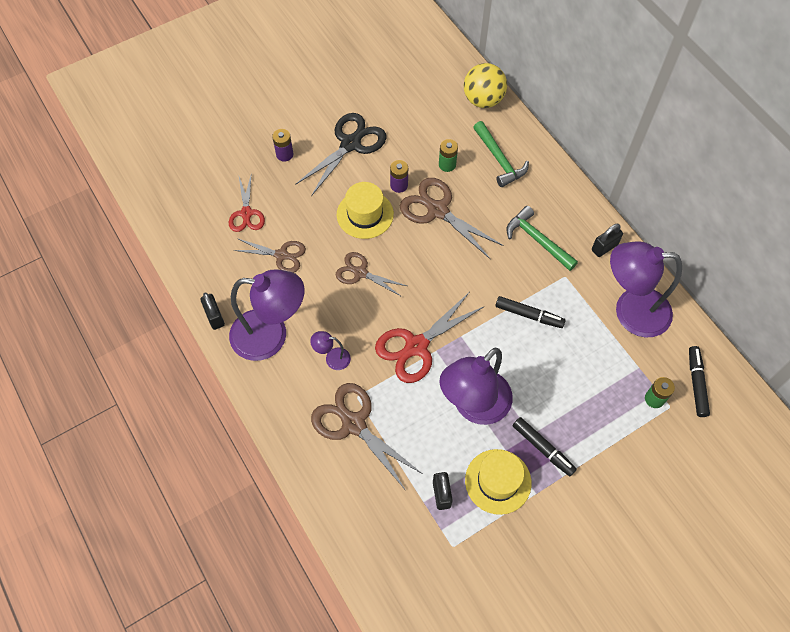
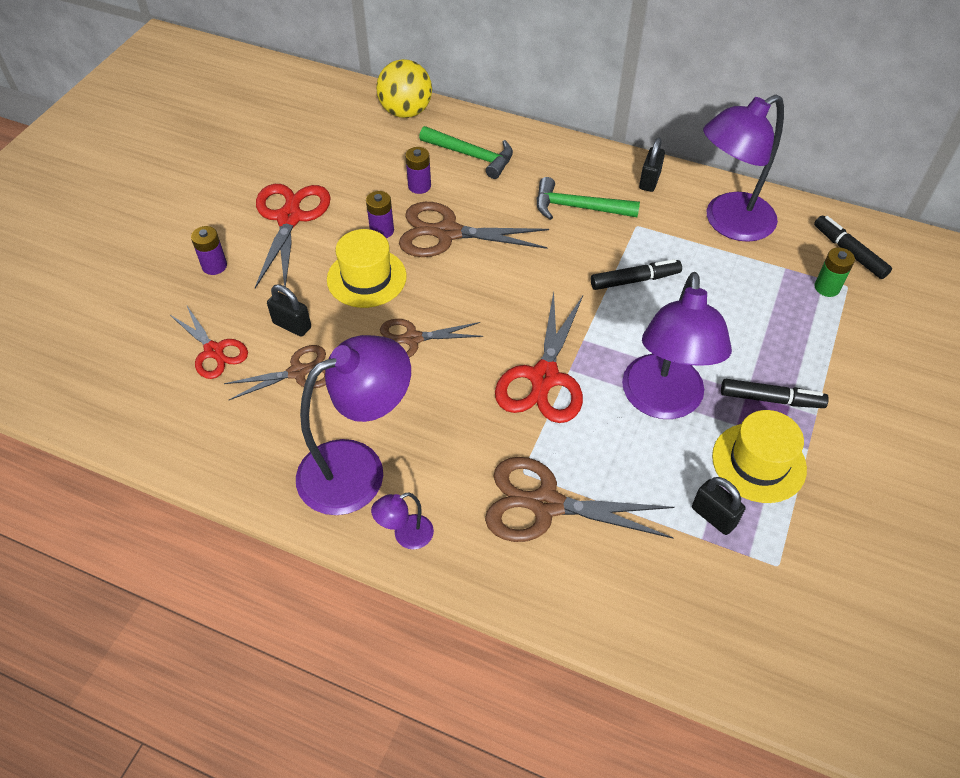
camera: 35 degrees left, 10 degrees down
(214, 317) = (263, 490): black padlock -> black padlock (292, 325)
(332, 358) = (457, 448): purple lamp -> purple lamp (406, 536)
(350, 144) = (289, 218): black scissors -> red scissors
(447, 165) = (419, 186): green battery -> purple battery

